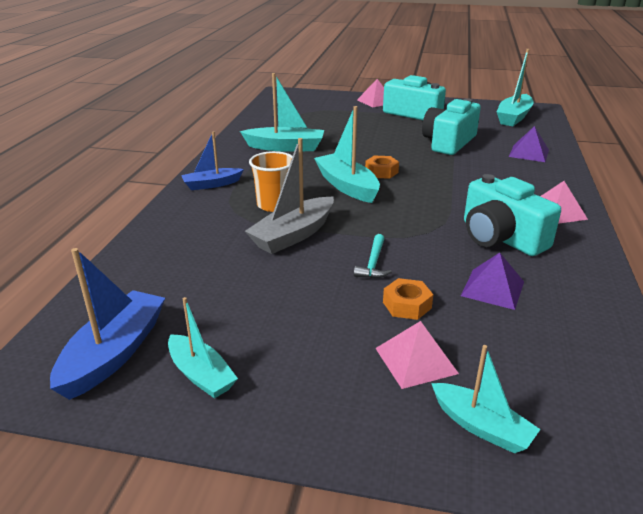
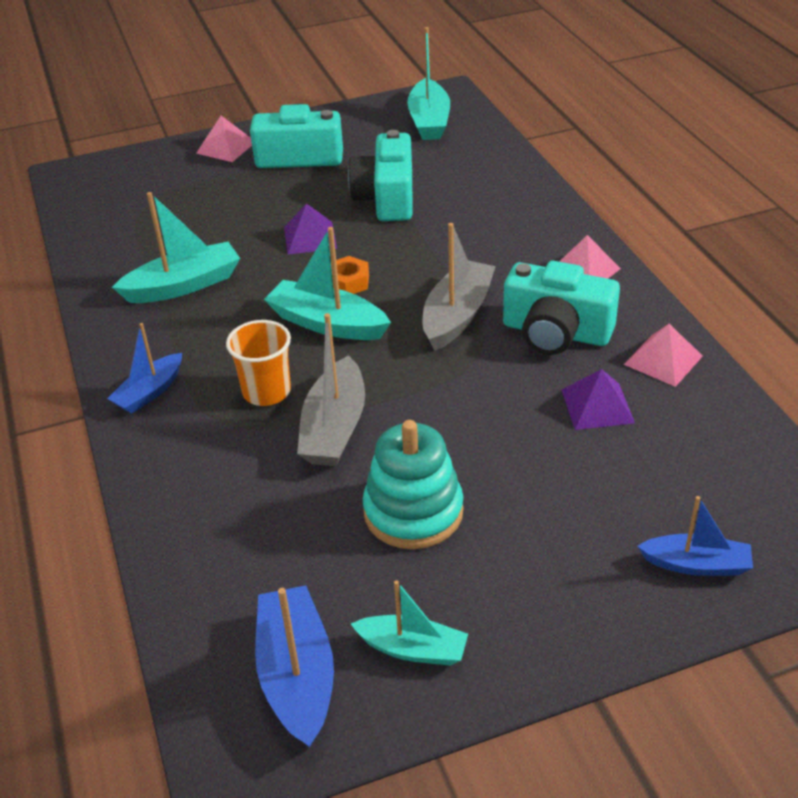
camera: 30 degrees left, 10 degrees up
(292, 296) = (413, 512): none -> turquoise stacking toy
(373, 263) = (457, 427): turquoise hammer -> none
(407, 305) = (534, 466): orange nut -> none
(415, 360) = (593, 526): pink pyramid -> pink pyramid (663, 360)
(436, 207) = (457, 315): none -> grey boat
(481, 426) = (696, 564): turquoise boat -> blue boat
(529, 153) = (492, 183): purple pyramid -> purple pyramid (310, 237)

